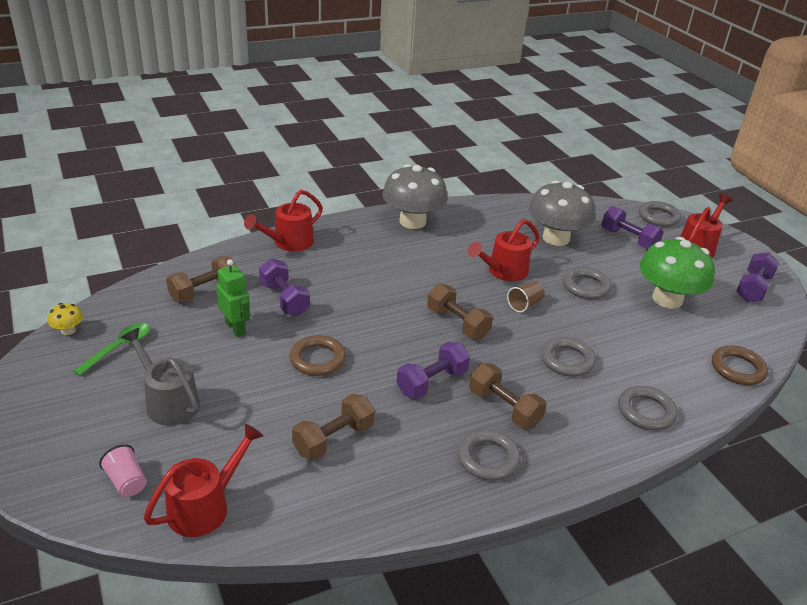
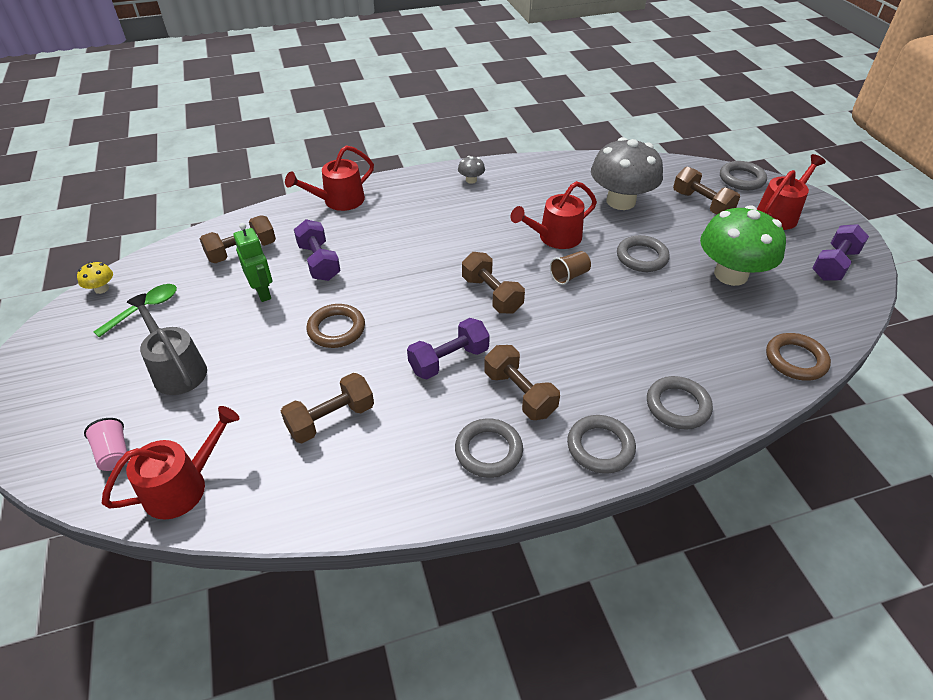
camera: 10 degrees right, 10 degrees up
(412, 221) = (471, 180): grey mushroom -> grey mushroom, size x0.41
(567, 360) = (602, 341): grey ring -> grey ring (600, 447)
(628, 239) = (702, 204): purple dumbbell -> brown dumbbell

